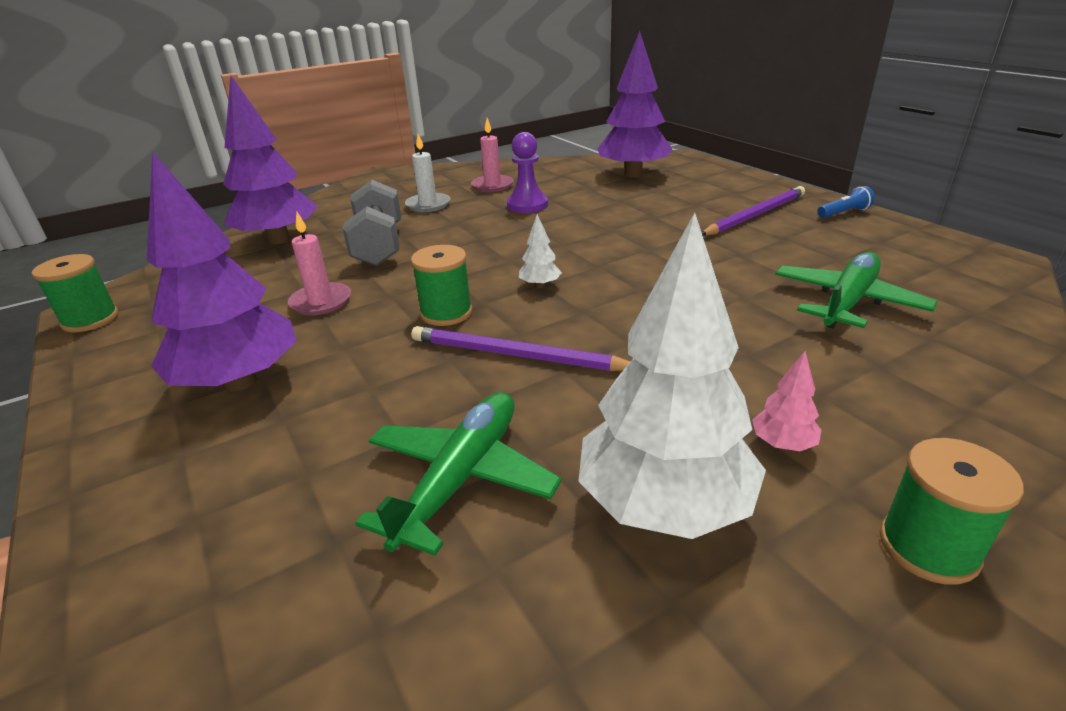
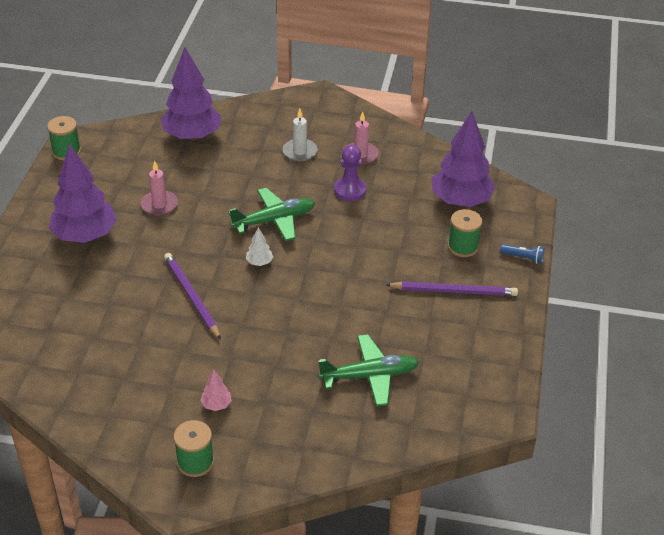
camera: 40 degrees right, 10 degrees up
(379, 246) = (230, 176): grey dumbbell -> none
(446, 313) = (198, 251): green spool -> green spool (463, 247)
(460, 478) = (105, 335): green plane -> green plane (274, 220)
(664, 505) = (147, 391): white tree -> none
(844, 213) = (506, 327): blue flashlight -> blue flashlight (523, 258)

